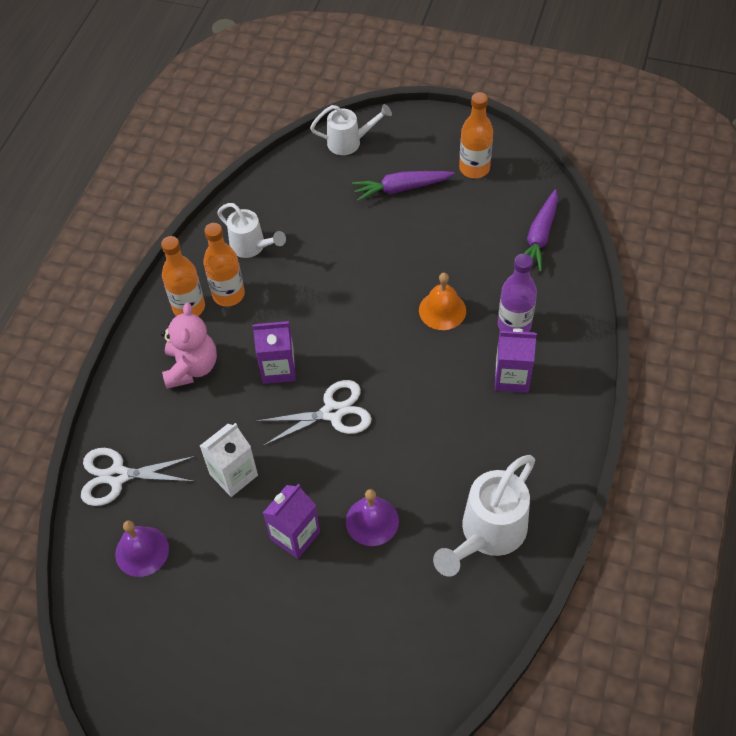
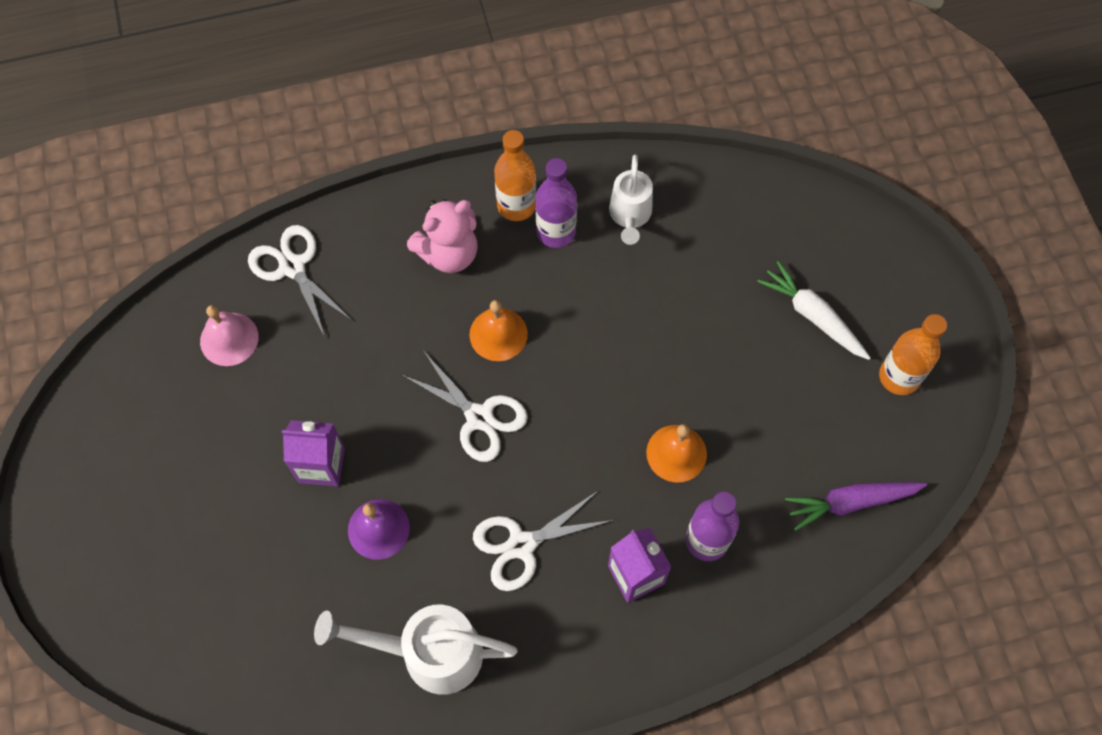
camera: 55 degrees right, 10 degrees up
(142, 551) = (229, 339): purple bell -> pink bell
(228, 294) = (556, 232): orange bottle -> purple bottle
(233, 475) = (354, 368): white carton -> none
(278, 368) = (498, 334): purple carton -> orange bell
(349, 142) = (839, 224): white watering can -> none
(401, 188) = (812, 316): purple carrot -> white carrot
(446, 435) = (521, 545): none -> white scissors

